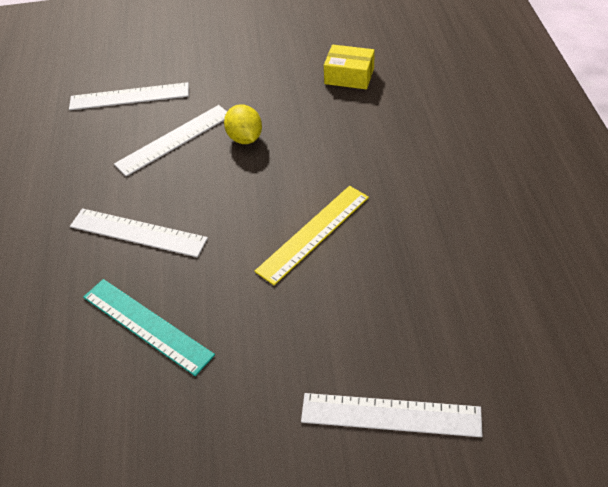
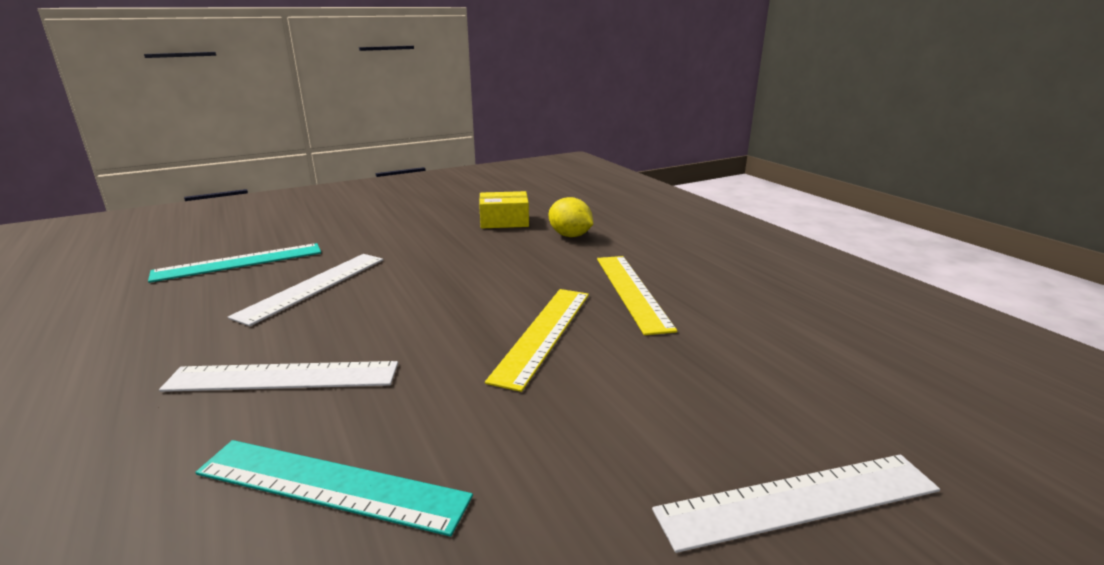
camera: 25 degrees left, 25 degrees down
(129, 96) = (239, 262): white ruler -> turquoise ruler
(245, 138) = (409, 273): yellow lemon -> yellow lemon (570, 235)
(405, 201) = (632, 291): none -> yellow ruler

